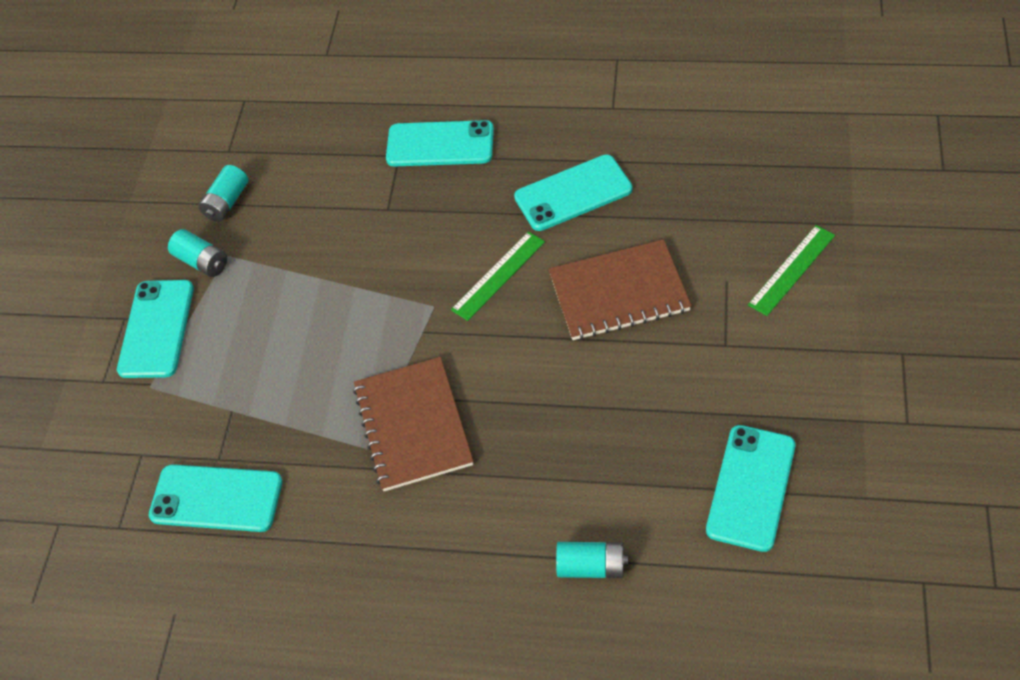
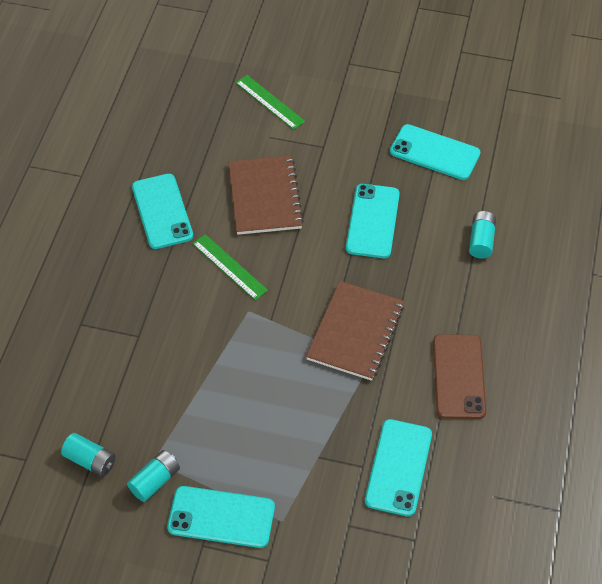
camera: 90 degrees left, 0 degrees up
(353, 556) = (458, 376): none -> brown phone
(413, 425) = (355, 332): brown notebook -> brown notebook turned 60 degrees counterclockwise
(440, 144) = (79, 293): turquoise phone -> turquoise phone (373, 221)

